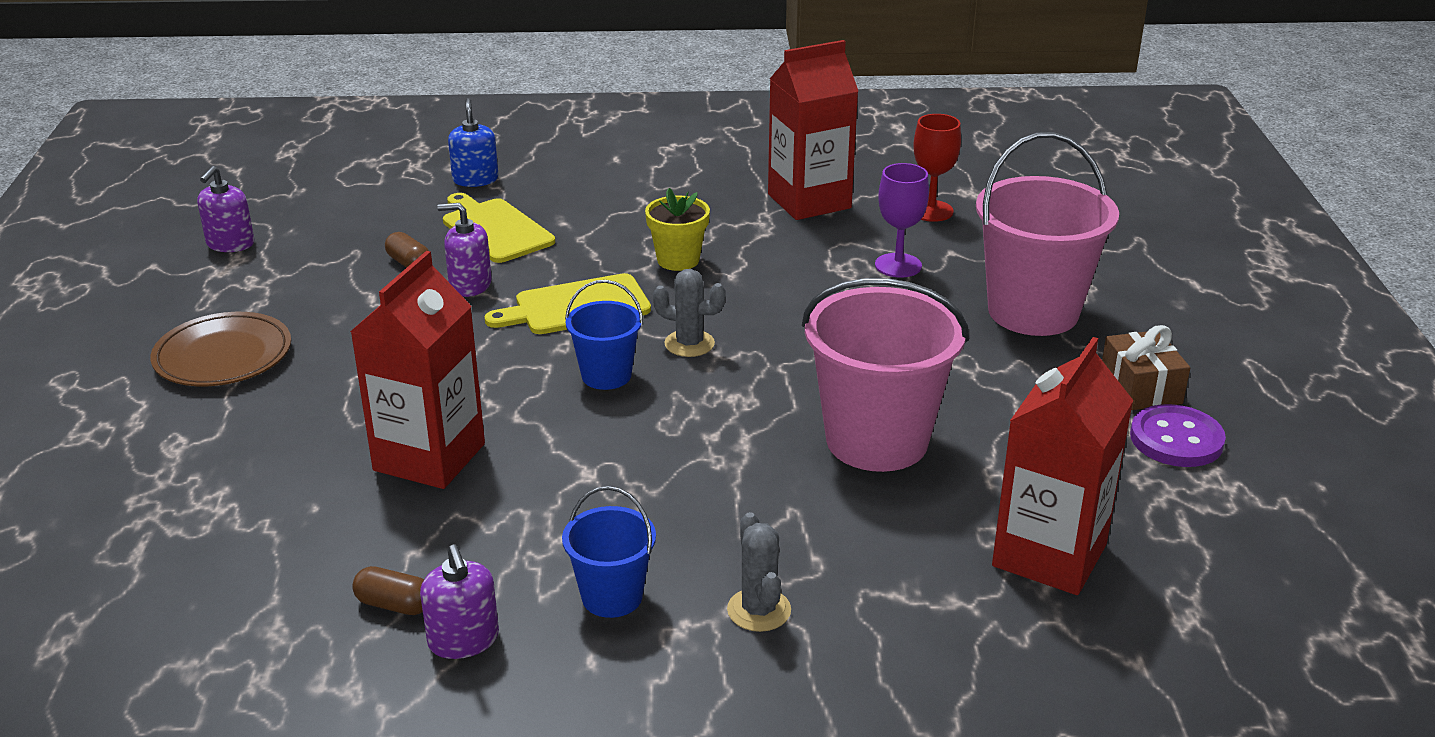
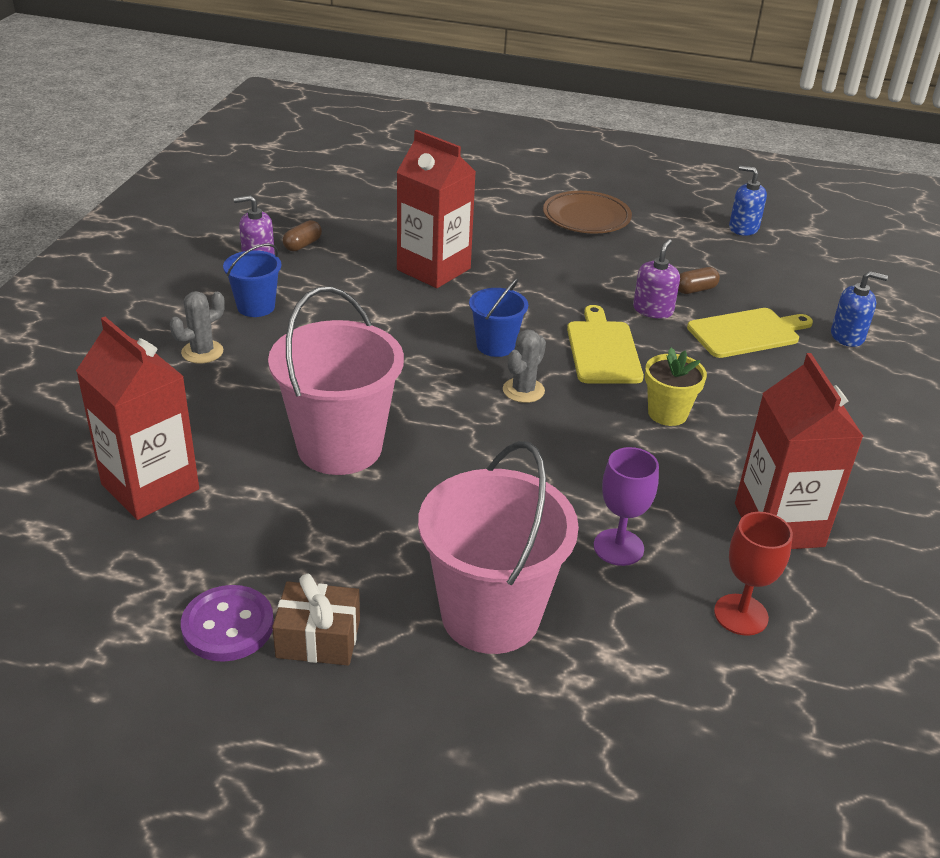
camera: 105 degrees right, 5 degrees up
(230, 244) = (743, 228): purple soap dispenser -> blue soap dispenser
(759, 610) = (202, 352): grey cactus -> grey cactus turned 45 degrees counterclockwise

